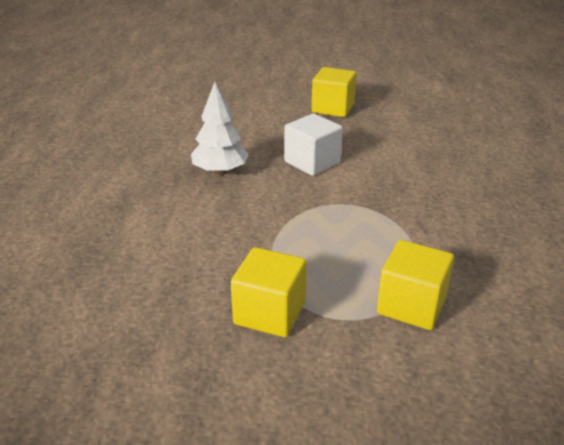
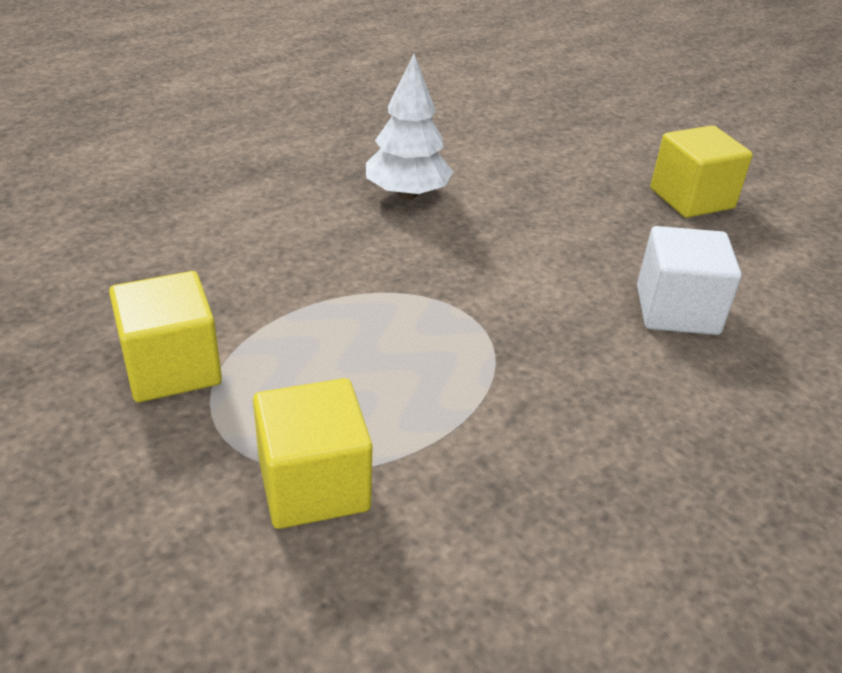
camera: 45 degrees right, 5 degrees up
(312, 162) = (530, 246): white cube -> white cube (677, 310)

